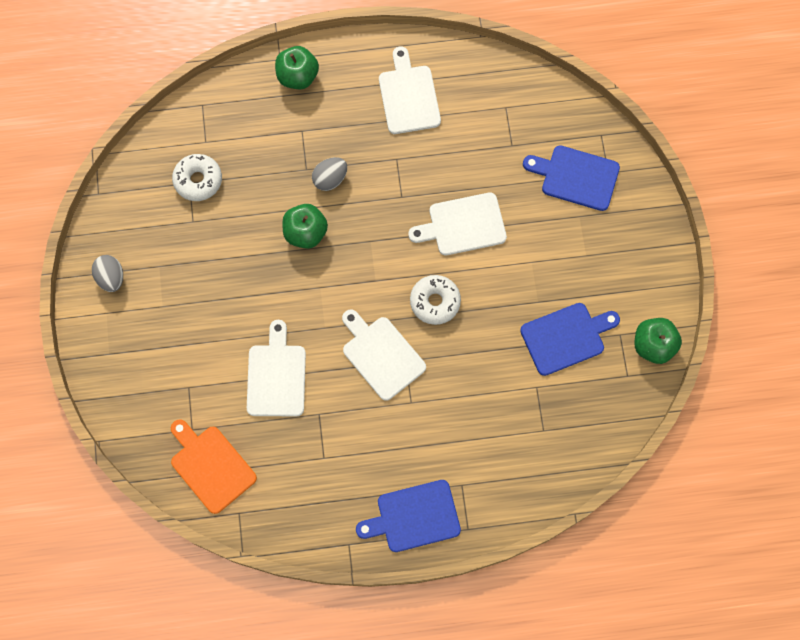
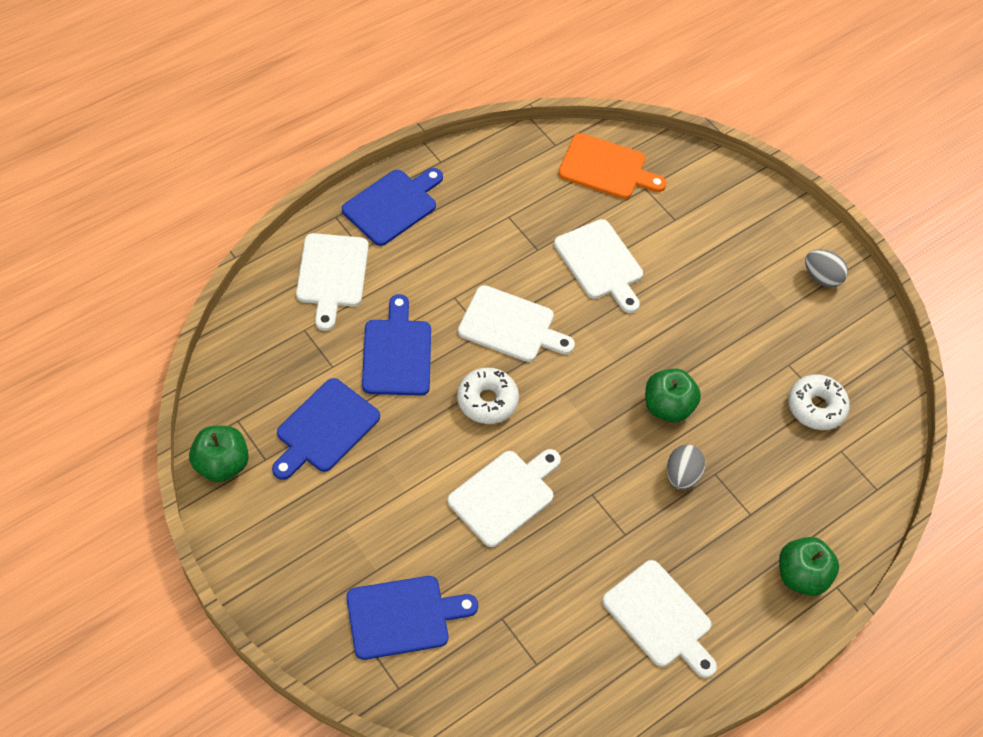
camera: 145 degrees right, 15 degrees down
(481, 374) = (397, 353): none -> blue cutting board
(498, 471) = (332, 275): none -> white cutting board

